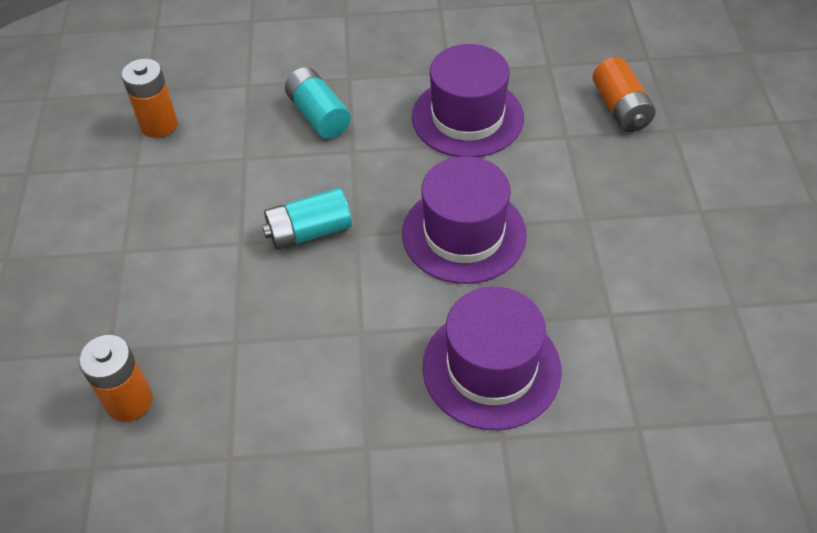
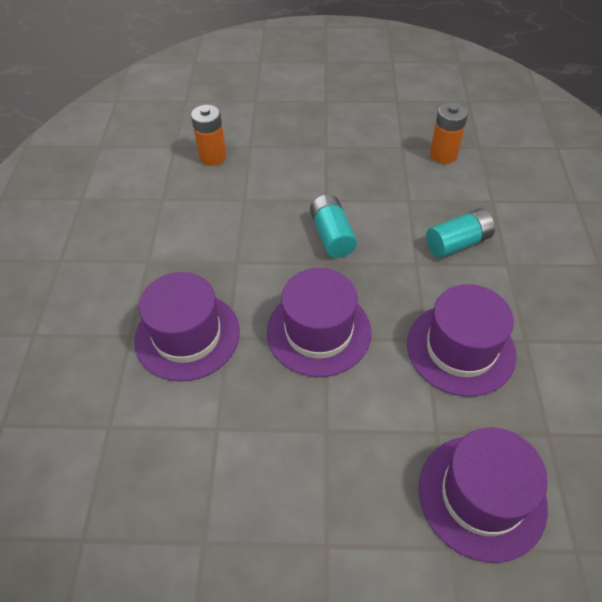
camera: 95 degrees right, 0 degrees up
(620, 108) = (481, 496): orange battery -> purple hat

